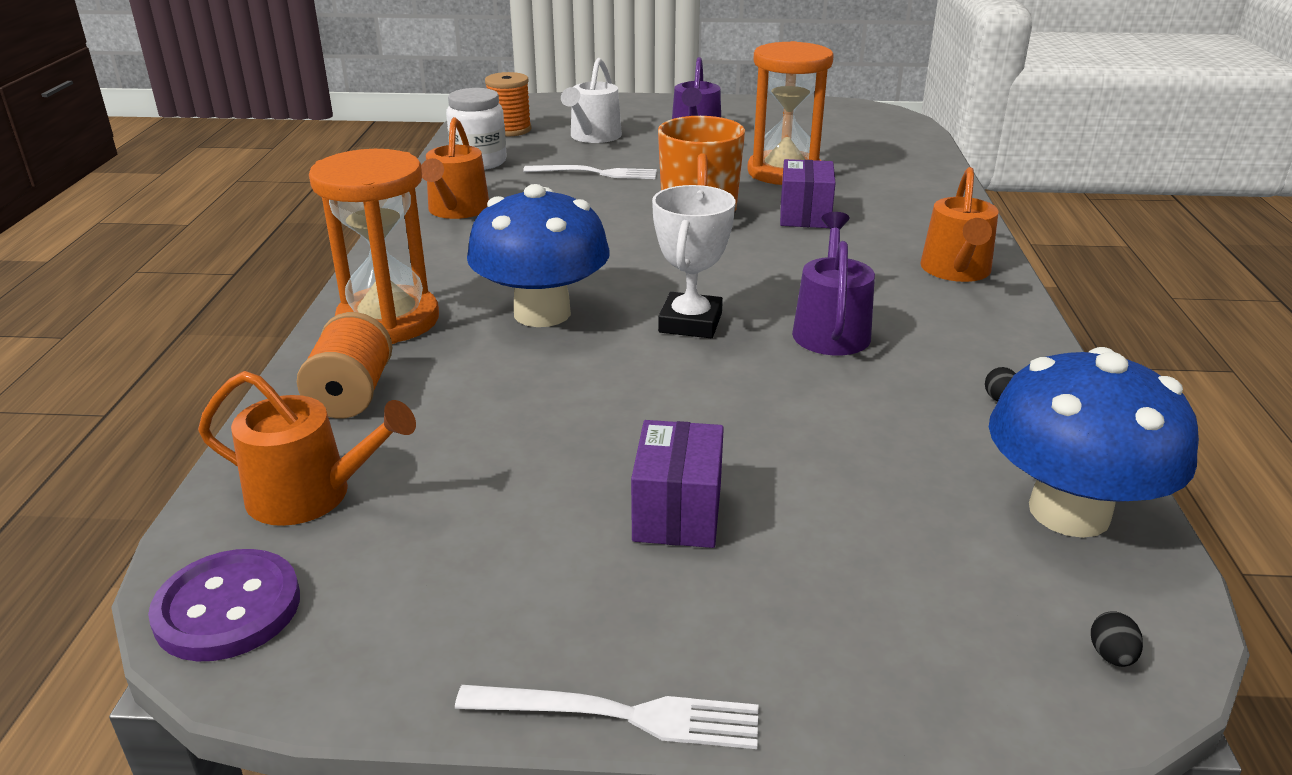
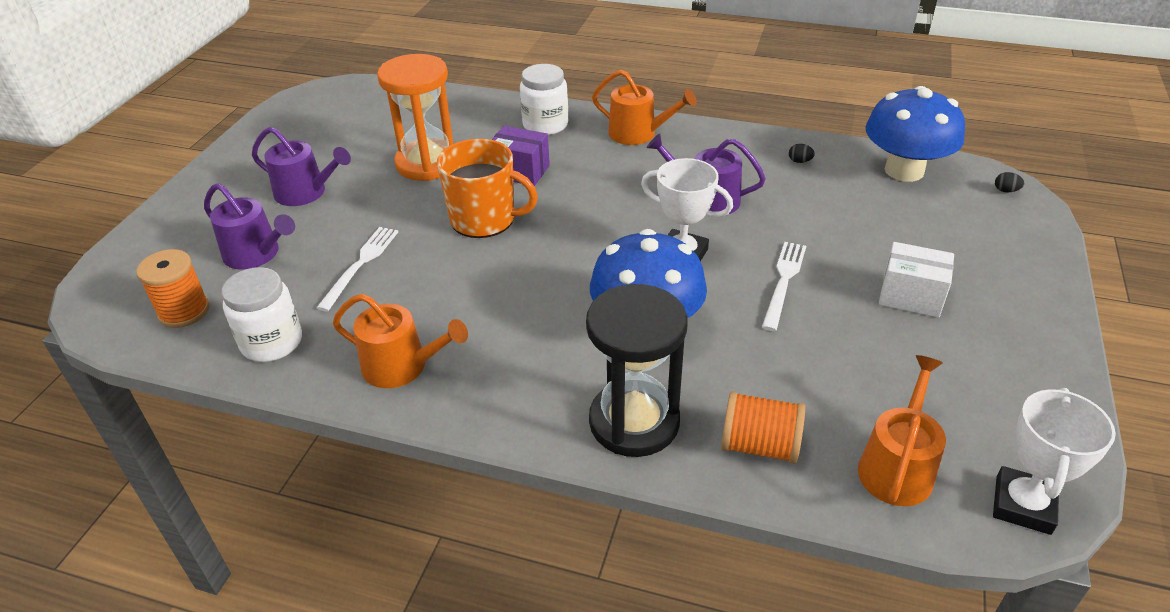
camera: 75 degrees left, 10 degrees up
(228, 608) = (1023, 505): purple button -> white trophy
(388, 320) = (634, 422): orange hourglass -> black hourglass
(593, 137) = (256, 254): white watering can -> purple watering can
(617, 715) = (1074, 340): white fork -> white fork (783, 282)
(677, 513) = (910, 296): purple box -> white box
(920, 215) = (545, 125): none -> white jar

